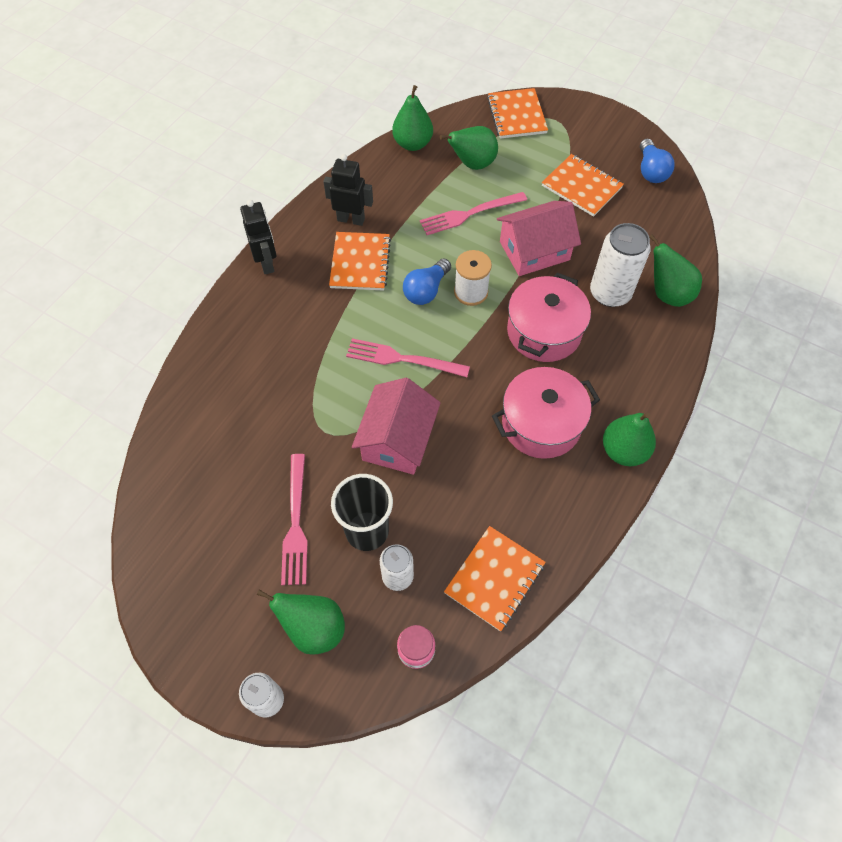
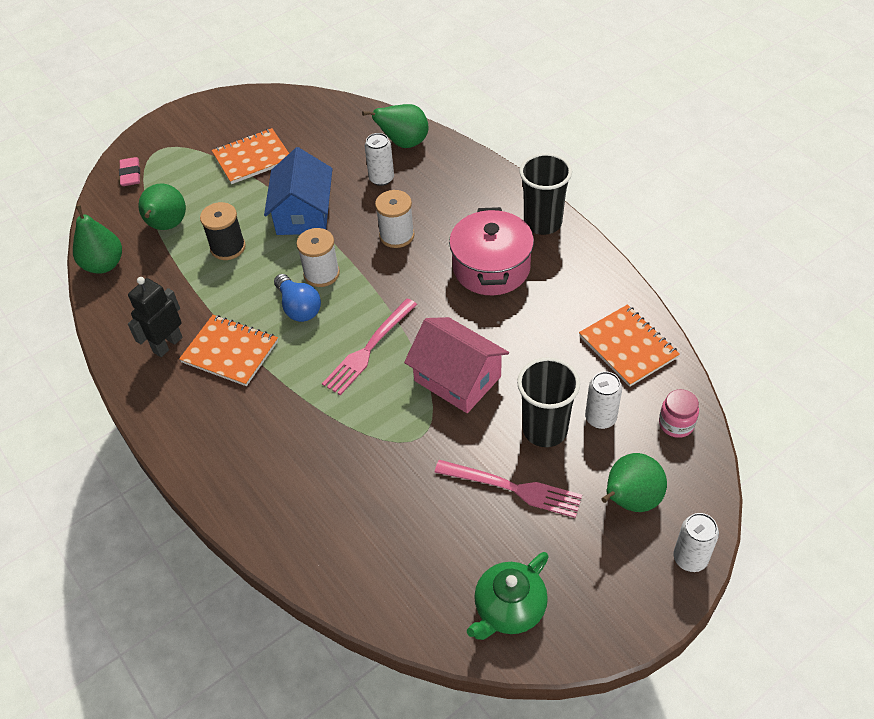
camera: 65 degrees left, 10 degrees down
(178, 557) = (509, 609): none -> green teapot
(267, 263) = (175, 437): black robot -> none
(469, 214) = (228, 247): pink fork -> black spool
(516, 115) = (131, 174): orange notebook -> pink eraser
(534, 251) = (303, 213): pink house -> blue house
(544, 331) = (396, 235): pink pot -> white spool
(610, 293) = (381, 178): white can -> white can, size x0.61
(623, 451) = (542, 223): green pear -> black cup
(651, 171) = (267, 108): blue light bulb -> none

